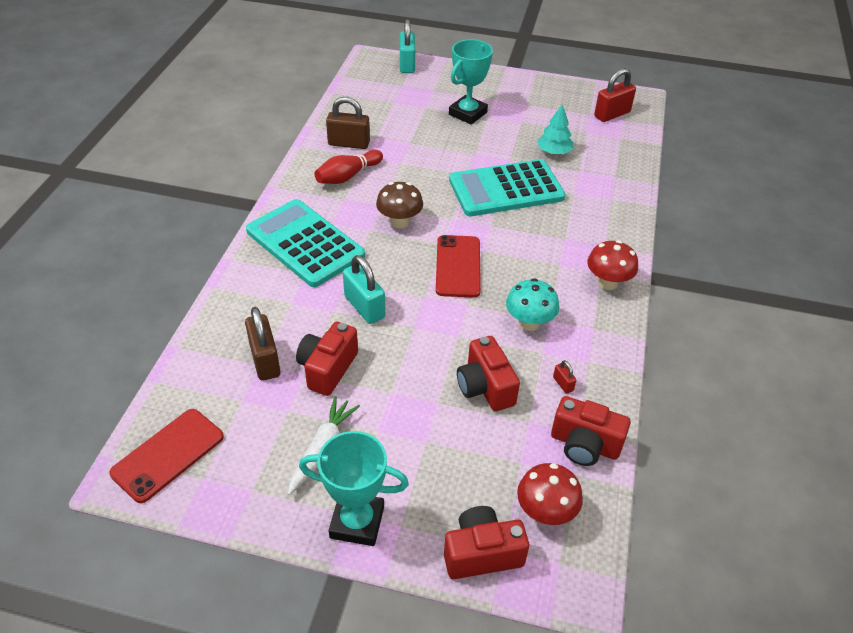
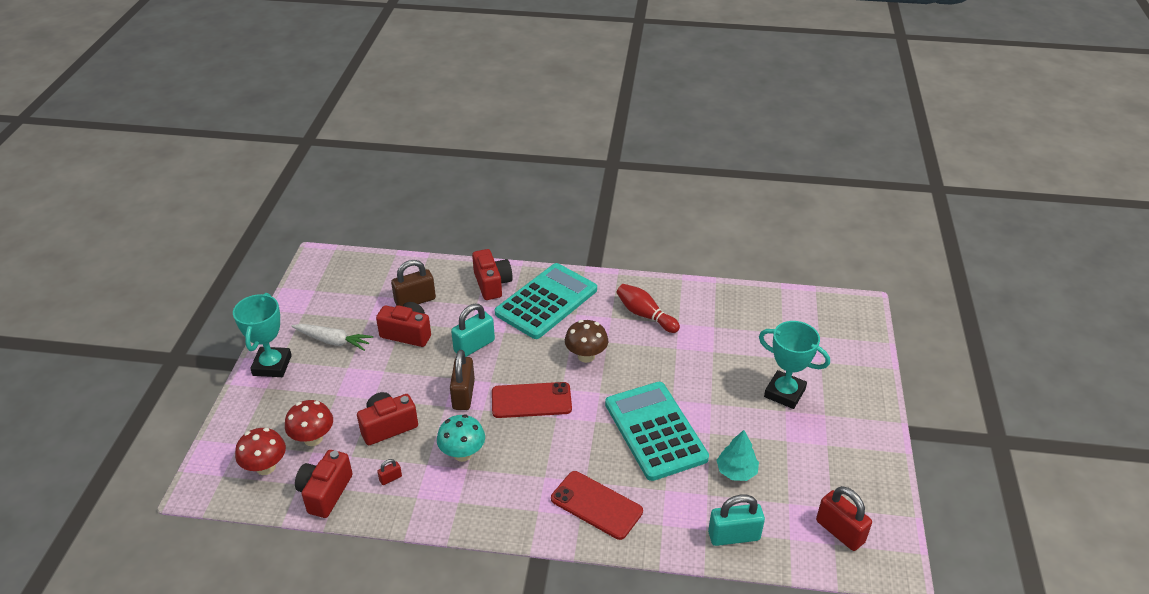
camera: 85 degrees right, 5 degrees down
(168, 455) = (334, 272): red phone -> red phone (596, 505)
(349, 143) = (696, 309): brown padlock -> brown padlock (463, 394)
(407, 65) = (862, 336): turquoise padlock -> turquoise padlock (734, 536)
(482, 553) = (238, 431): red camera -> red camera (492, 284)
(607, 283) = (522, 516): red mushroom -> red mushroom (313, 438)

